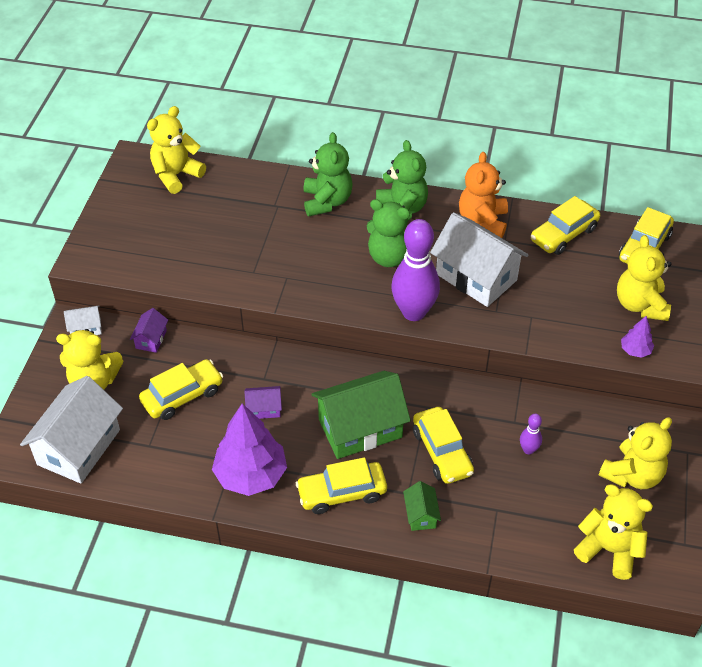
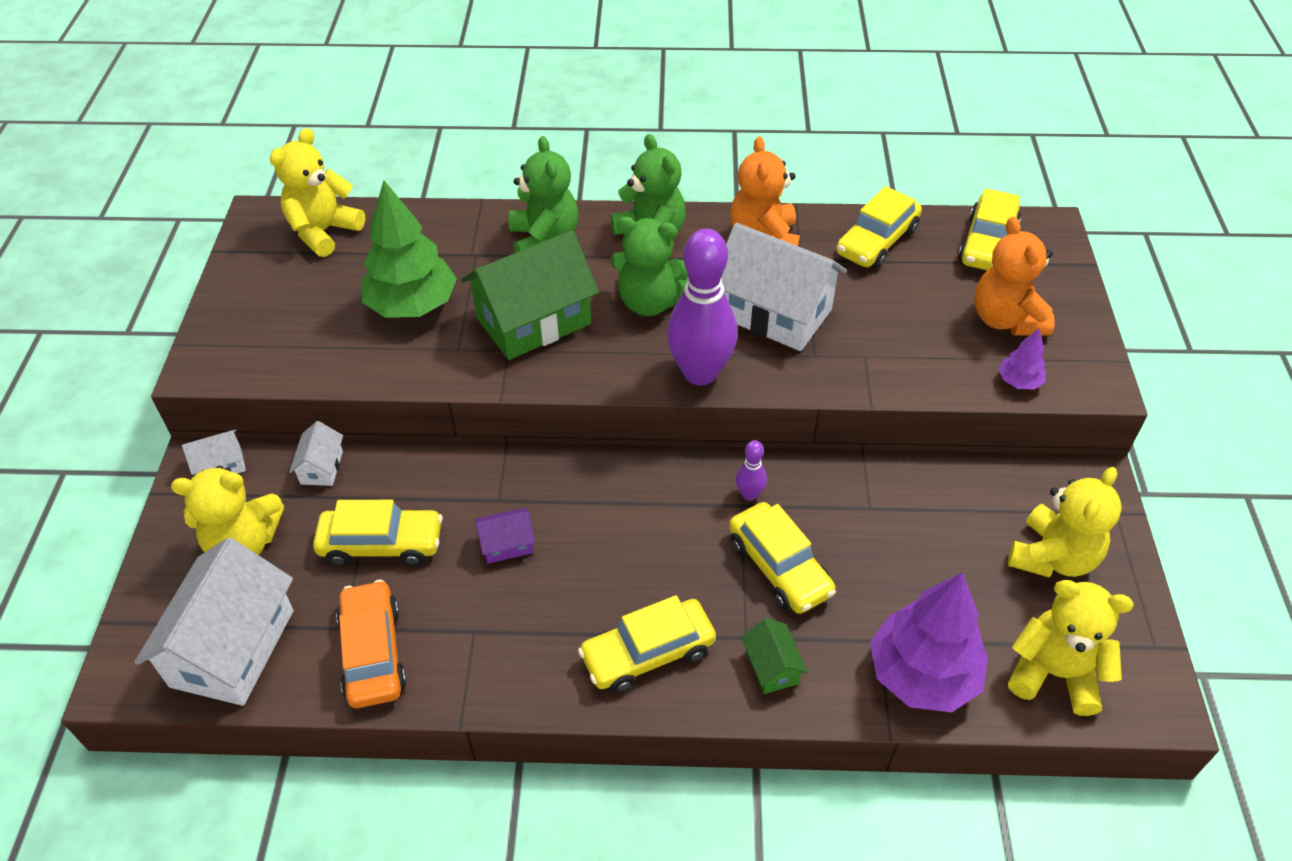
camera: 10 degrees left, 0 degrees up
(151, 339) = (322, 467): purple house -> white house
(166, 464) = (373, 652): none -> orange car
(182, 396) = (382, 544): yellow car -> yellow car turned 45 degrees clockwise
(228, 237) = (412, 305): none -> green tree
(251, 475) = (506, 648): purple tree -> purple tree (922, 675)
(360, 428) = (654, 551): green house -> green house (534, 321)
(528, 450) = (900, 544): purple bowling pin -> purple bowling pin (749, 494)
(640, 305) = (1006, 320): yellow teddy bear -> orange teddy bear

